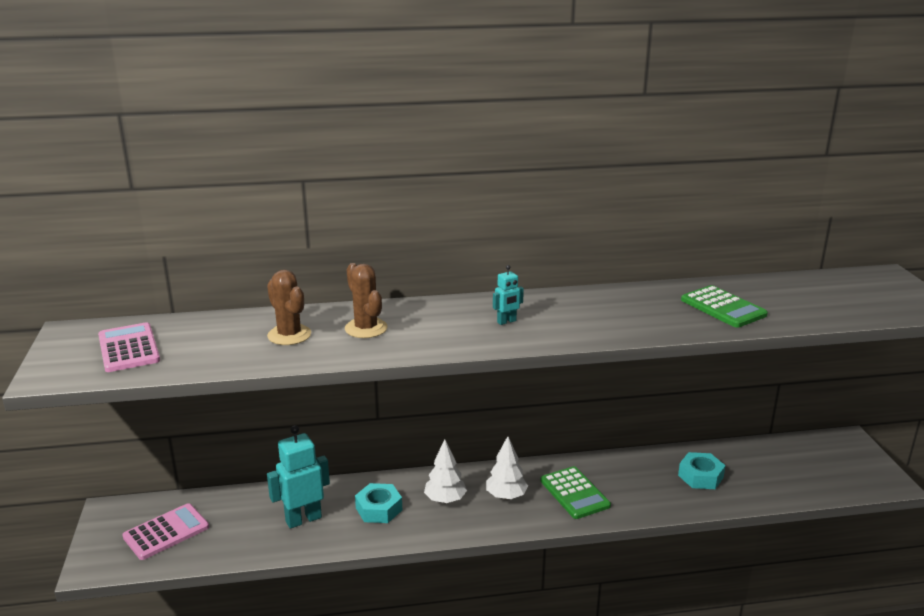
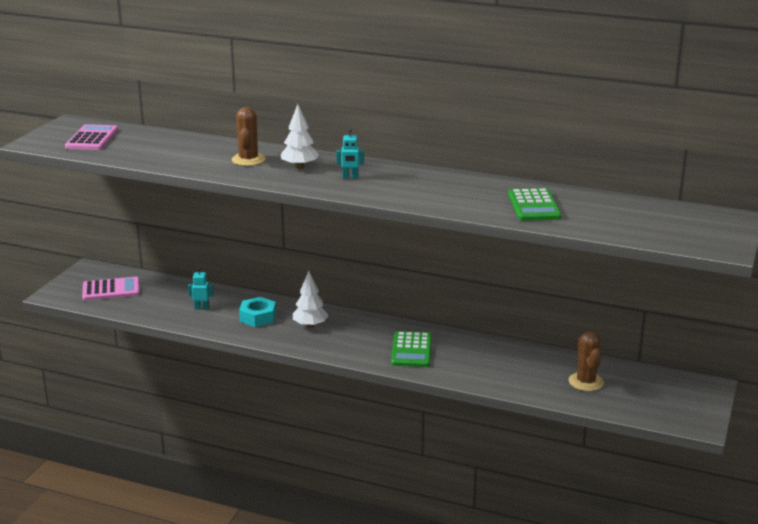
camera: 30 degrees right, 0 degrees up
(289, 335) = (194, 153): brown cactus -> brown cactus (586, 382)
(303, 519) = (202, 308): turquoise robot -> turquoise robot, size x0.51
(506, 496) = (357, 336): white tree -> white tree (299, 167)
(700, 476) = (530, 370): turquoise nut -> none

